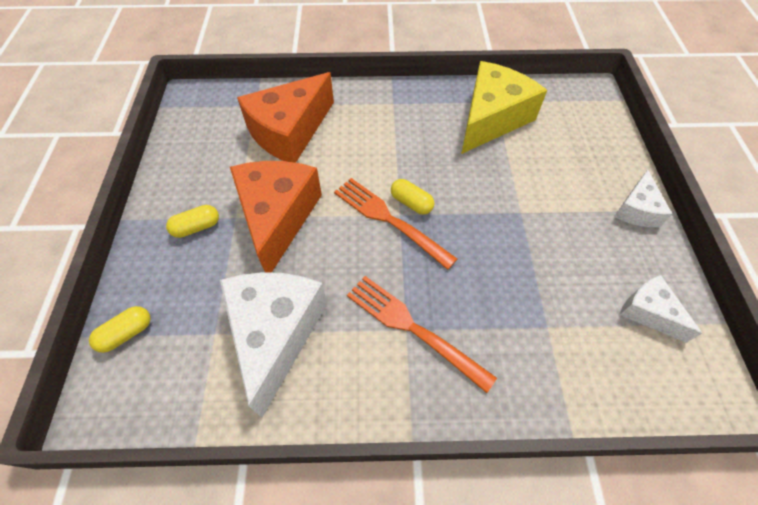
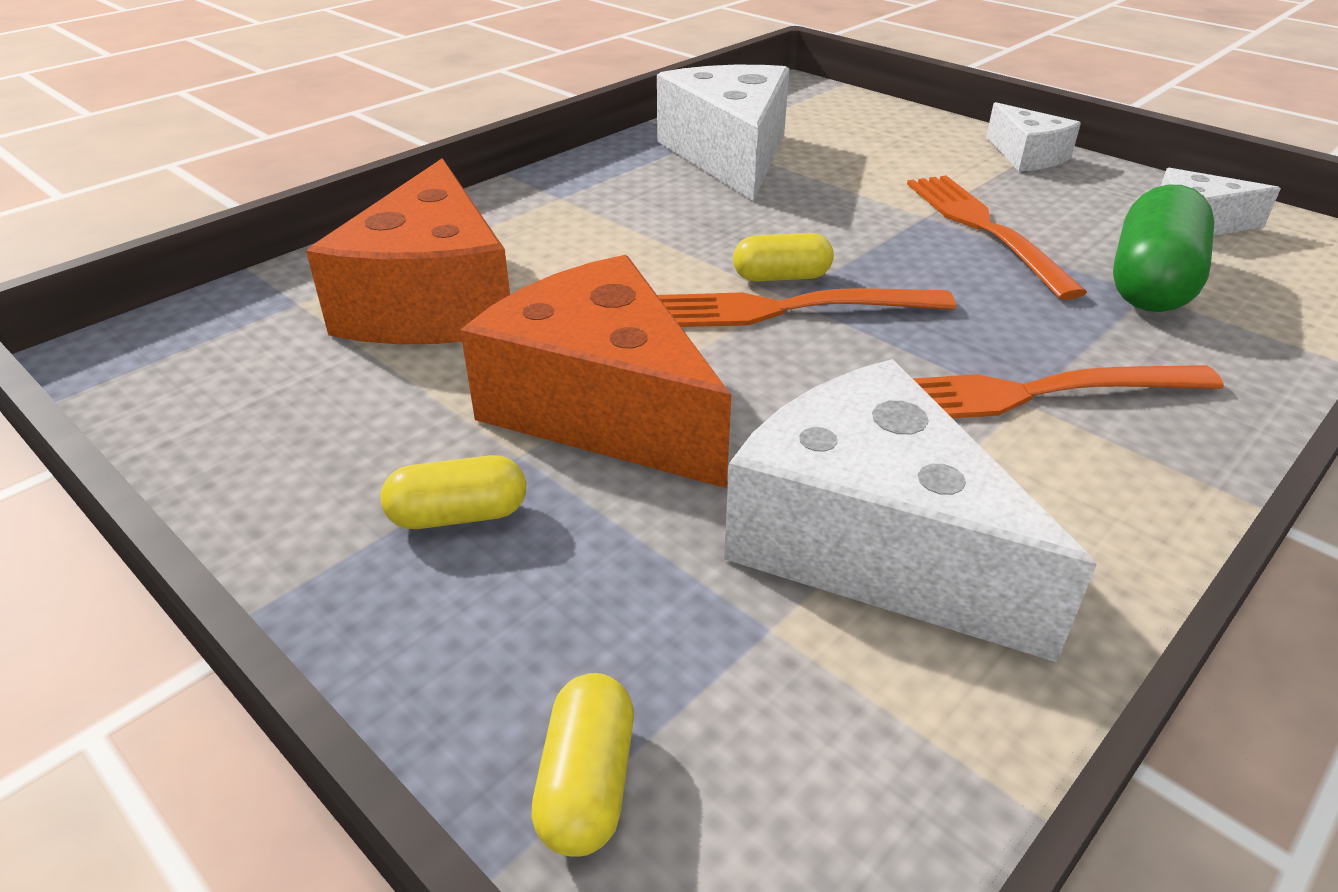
camera: 45 degrees left, 20 degrees down
(197, 227) = (459, 515): yellow capsule -> yellow capsule turned 60 degrees clockwise
(492, 119) = (730, 155): yellow cheese -> white cheese
(534, 238) = (984, 229): none -> orange fork
(558, 323) = (1150, 283): none -> green capsule

